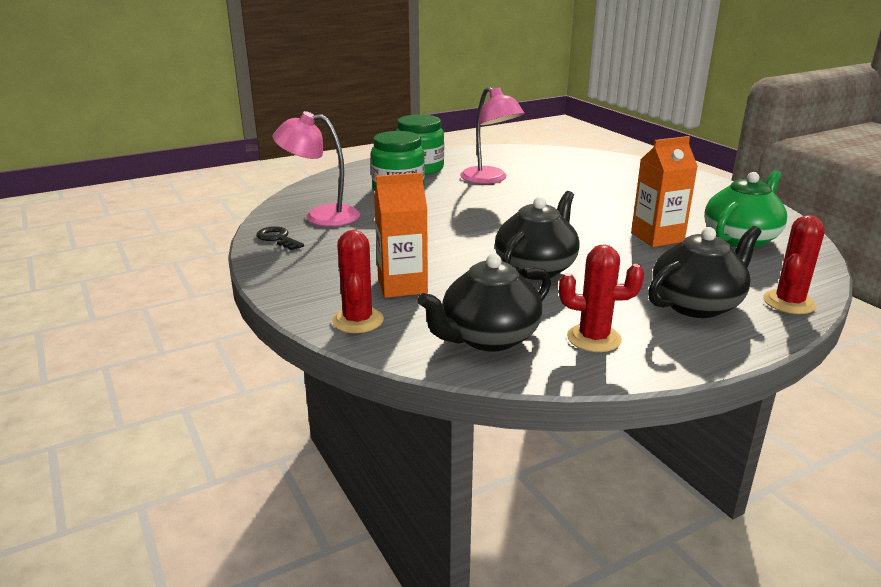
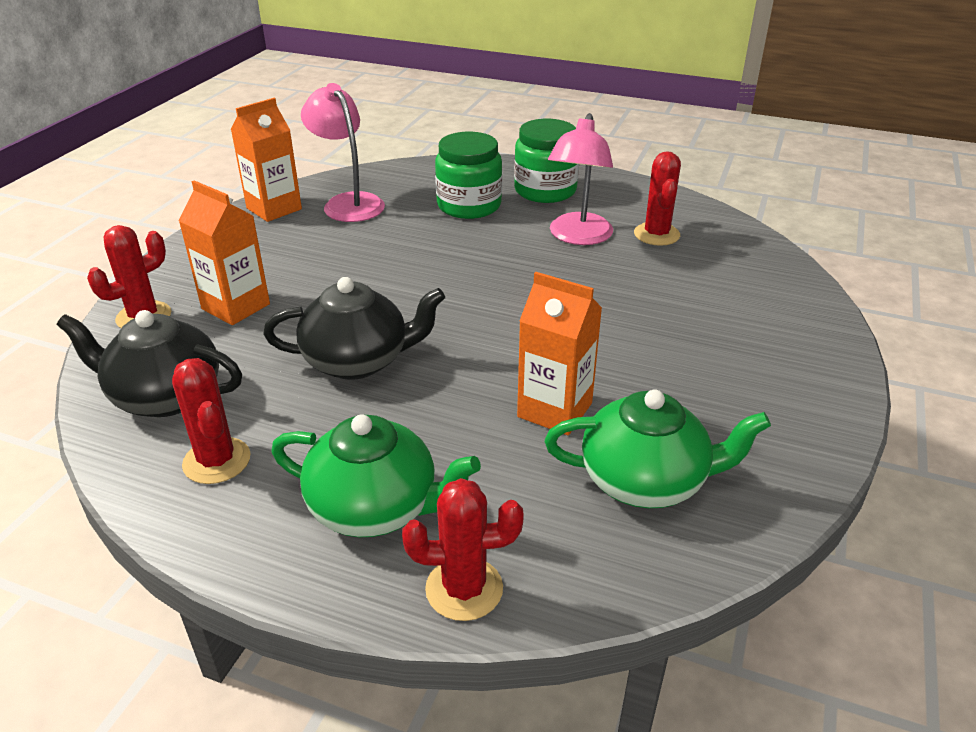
camera: 50 degrees right, 10 degrees up
(278, 238) = (274, 209): black key -> orange carton
(519, 165) = (656, 234): none -> red cactus
(697, 304) = (376, 508): black teapot -> green teapot

